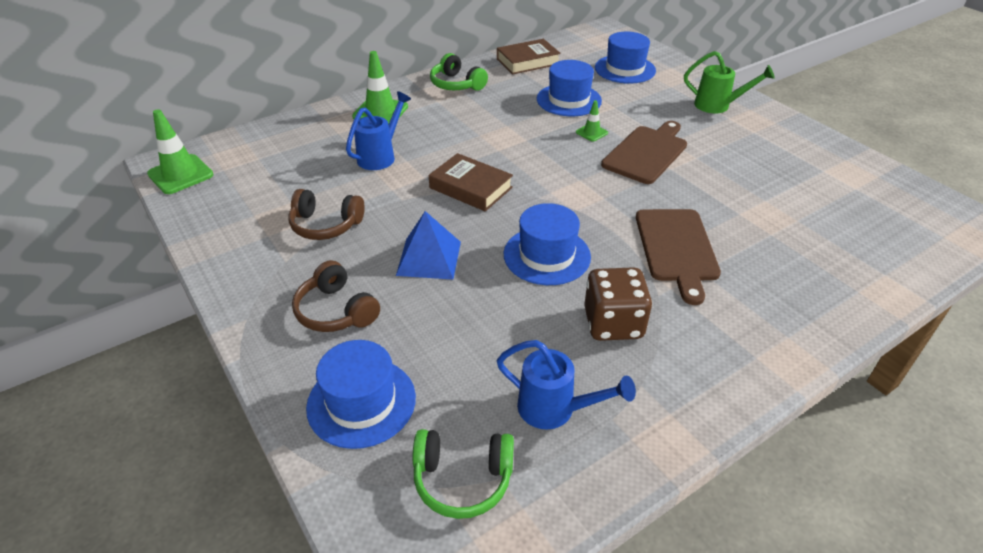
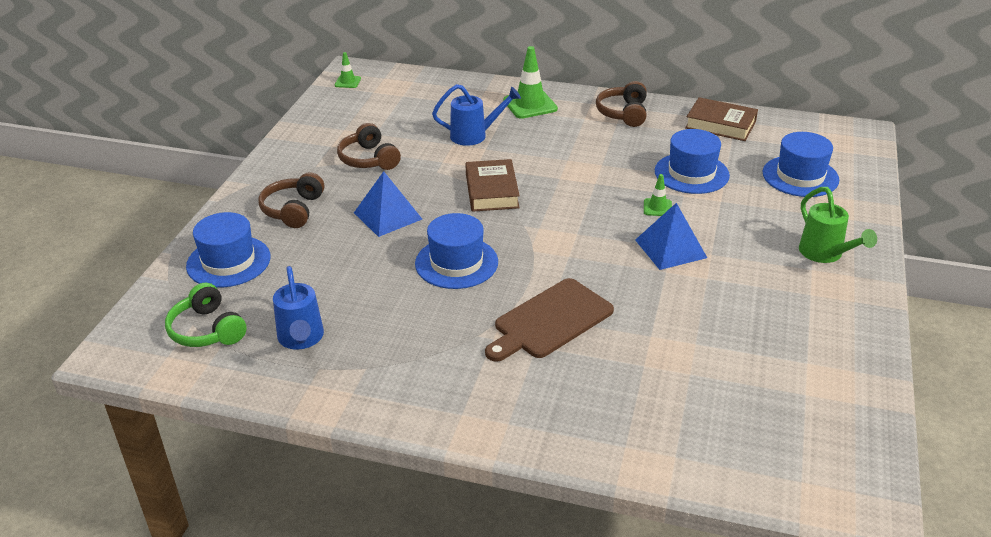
camera: 50 degrees right, 5 degrees down
(180, 174) = (347, 82): green traffic cone -> green traffic cone, size x0.53
(456, 84) = (623, 113): green headphones -> brown headphones
(613, 323) = (416, 327): brown dice -> none
(646, 153) = (670, 248): brown cutting board -> blue pyramid

